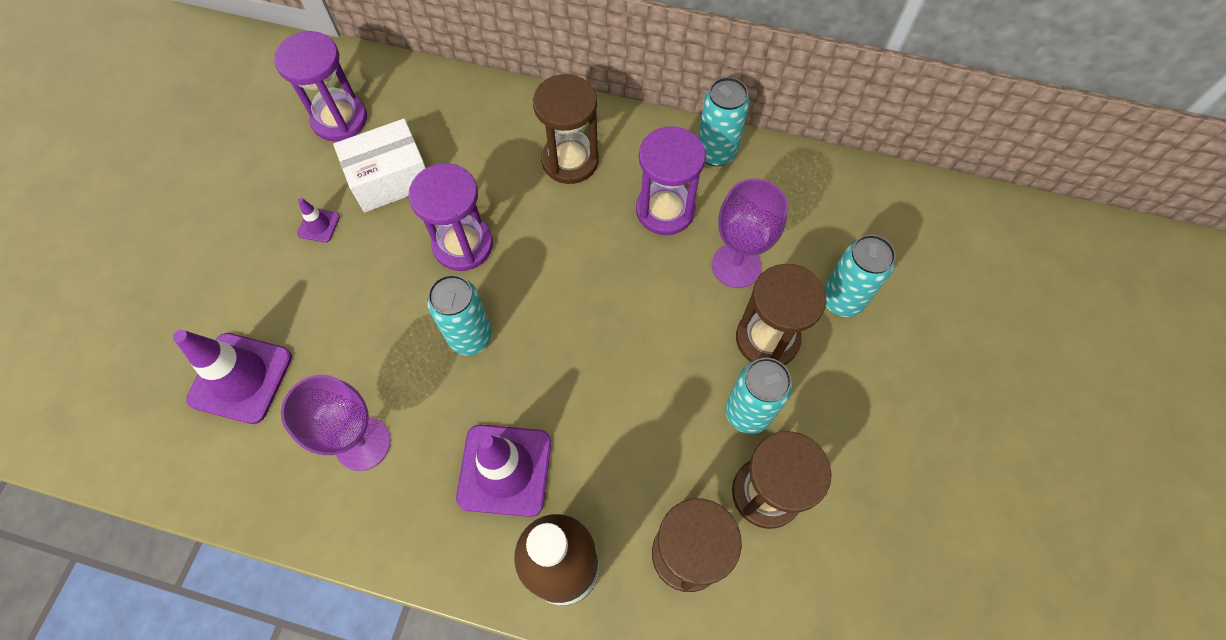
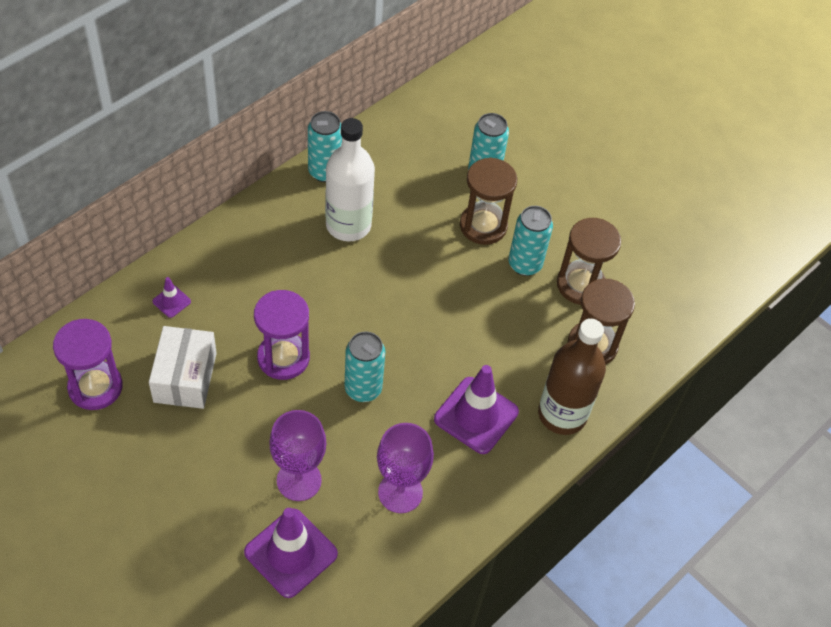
camera: 65 degrees left, 10 degrees down
(319, 225) = (191, 445): purple traffic cone -> purple traffic cone (171, 301)
(570, 160) = (262, 257): brown hourglass -> none
(665, 210) = (348, 225): purple hourglass -> white bottle
(736, 265) = (420, 211): purple goblet -> purple goblet (299, 480)

